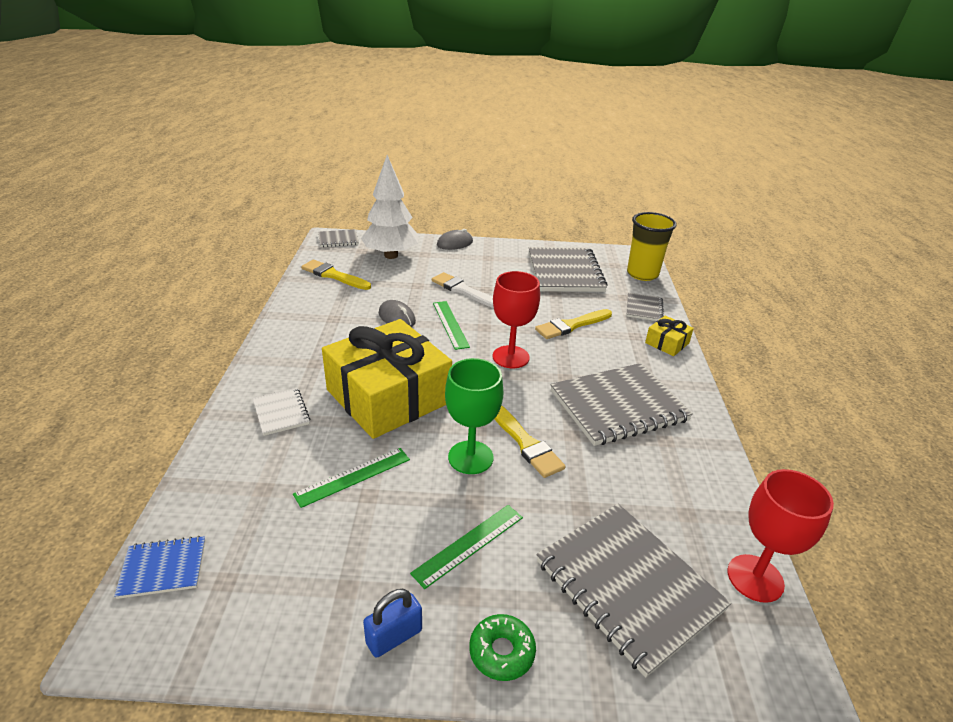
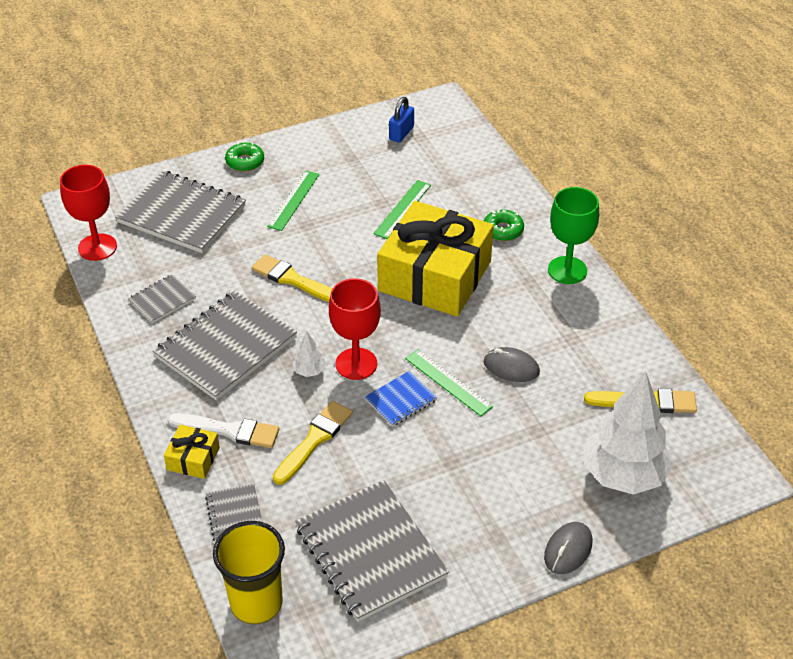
camera: 155 degrees right, 10 degrees up
(163, 568) = (459, 129): blue notebook -> blue notebook (401, 400)
(281, 413) = (503, 230): white notebook -> green donut
(338, 239) = (725, 477): grey notebook -> grey notebook (162, 300)
(394, 636) = (307, 148): blue padlock -> blue padlock (401, 133)
(463, 290) = (476, 446): white brush -> white brush (229, 431)
(470, 457) = (329, 252): green goblet -> green goblet (567, 270)
(552, 364) = (309, 371): none -> white tree

